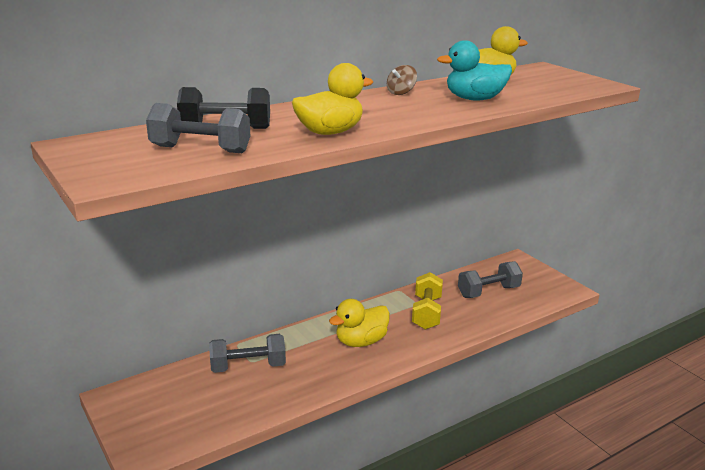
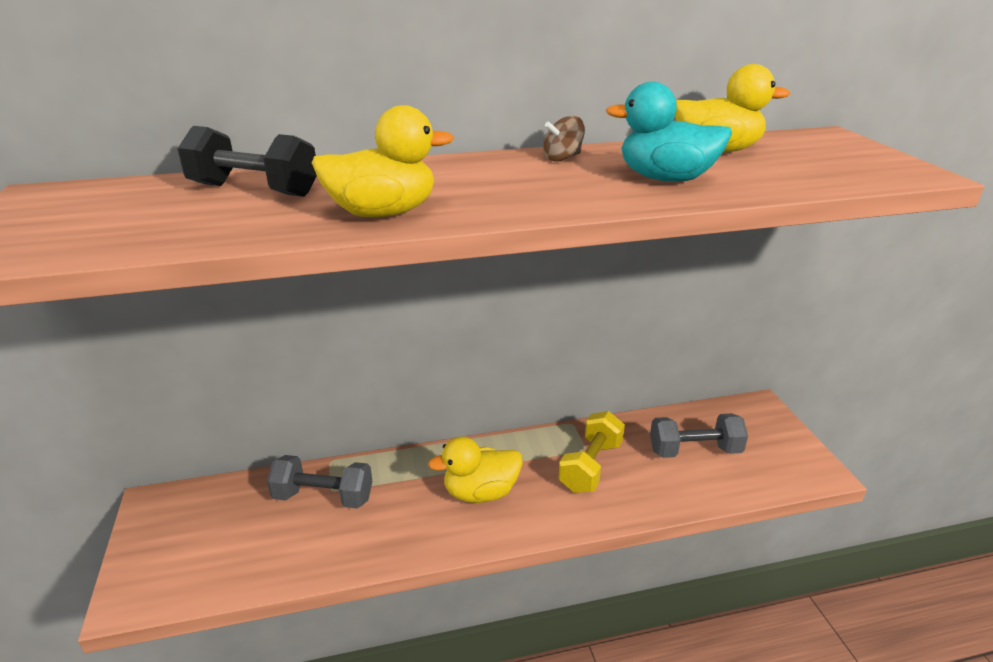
camera: 20 degrees right, 5 degrees up
(200, 149) = (173, 221): grey dumbbell -> none

